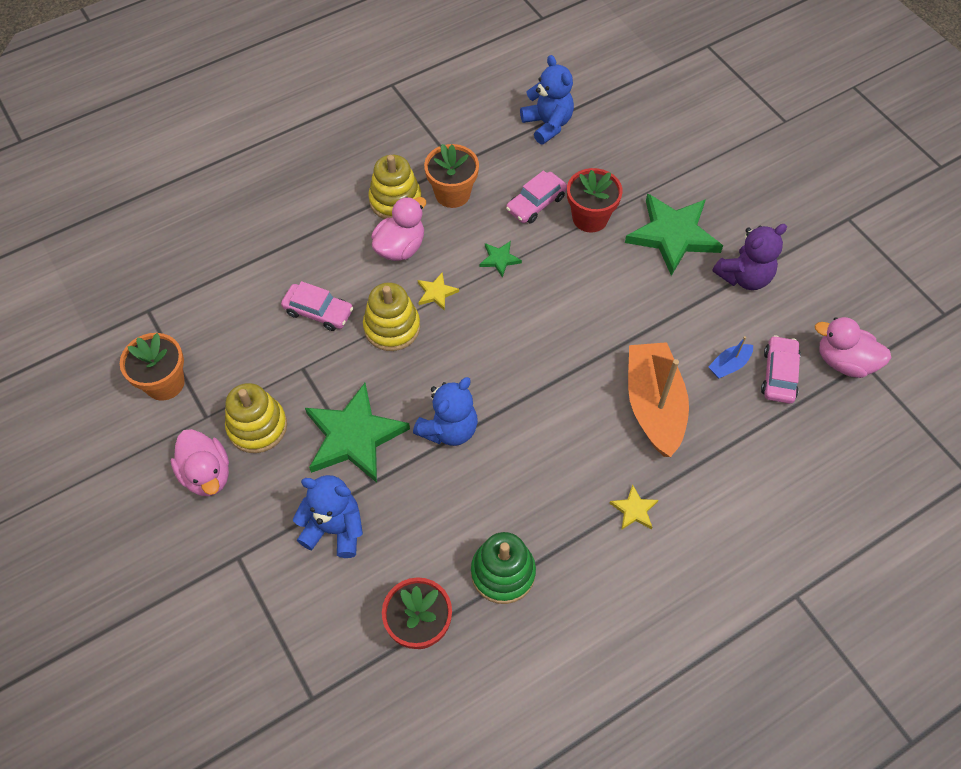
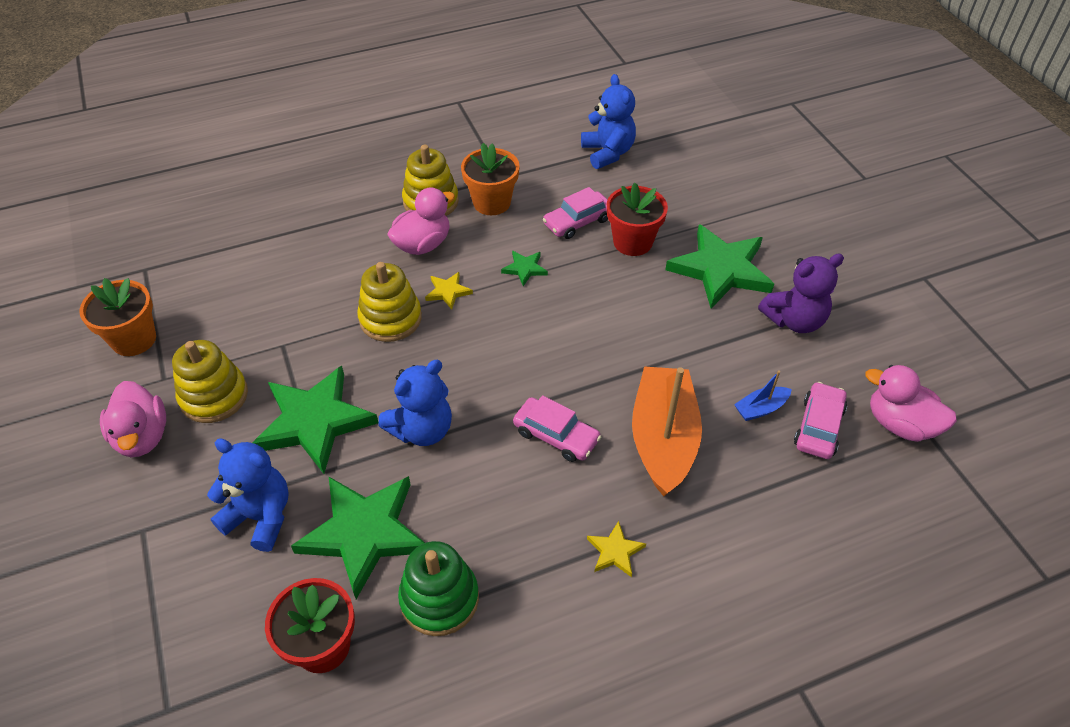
camera: 10 degrees right, 10 degrees down
(318, 312) = (317, 293): pink car -> pink car (556, 436)
(426, 529) = (364, 533): none -> green star

